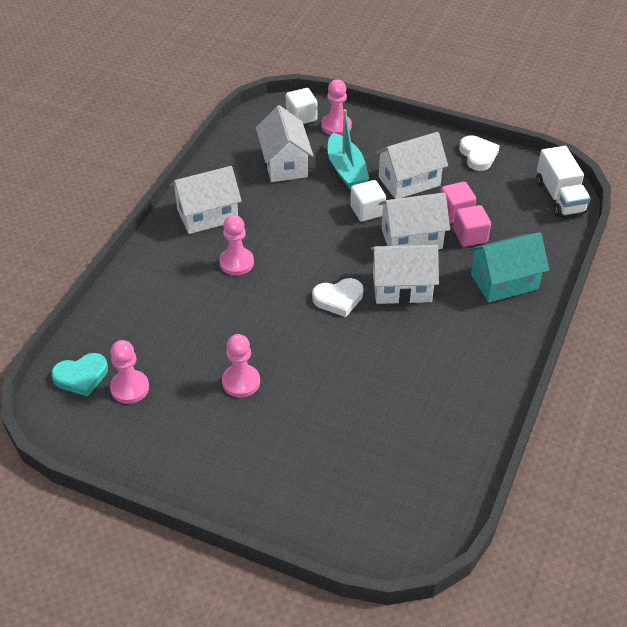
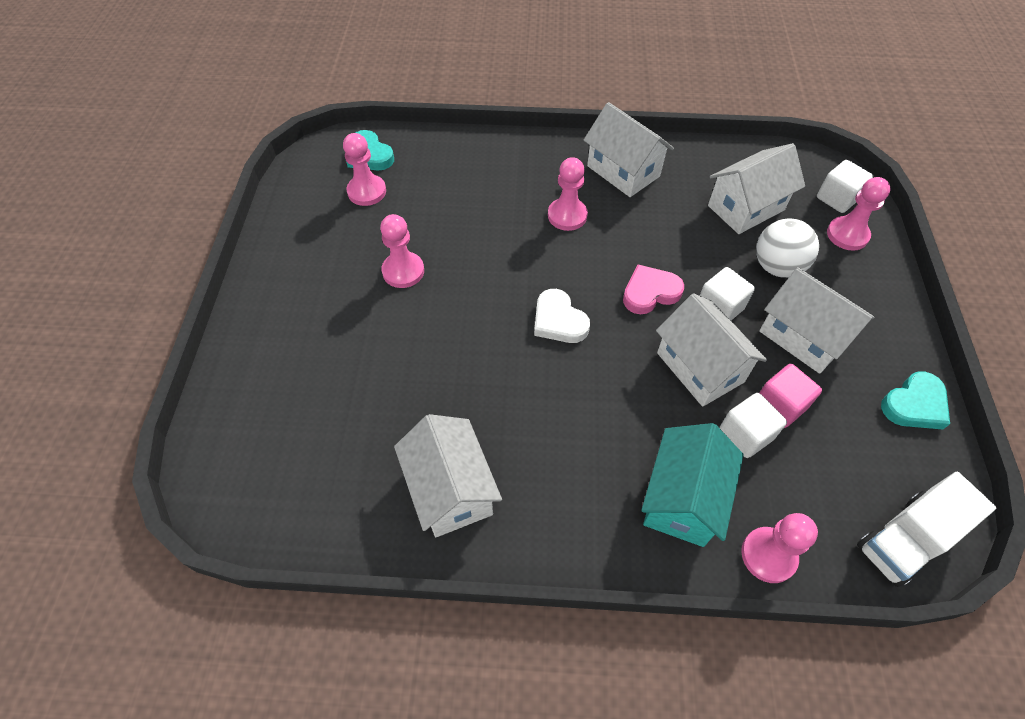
camera: 70 degrees right, 10 degrees up
(337, 241) = (650, 292): none -> pink heart
(346, 170) = (777, 267): turquoise boat -> white ball
(402, 288) = (609, 379): white house -> white house (450, 490)
(470, 236) = (745, 434): pink cube -> white cube
(478, 155) = (914, 405): white heart -> turquoise heart
(504, 281) = (682, 499): turquoise house -> turquoise house turned 60 degrees clockwise
(552, 257) = (768, 555): none -> pink pawn

